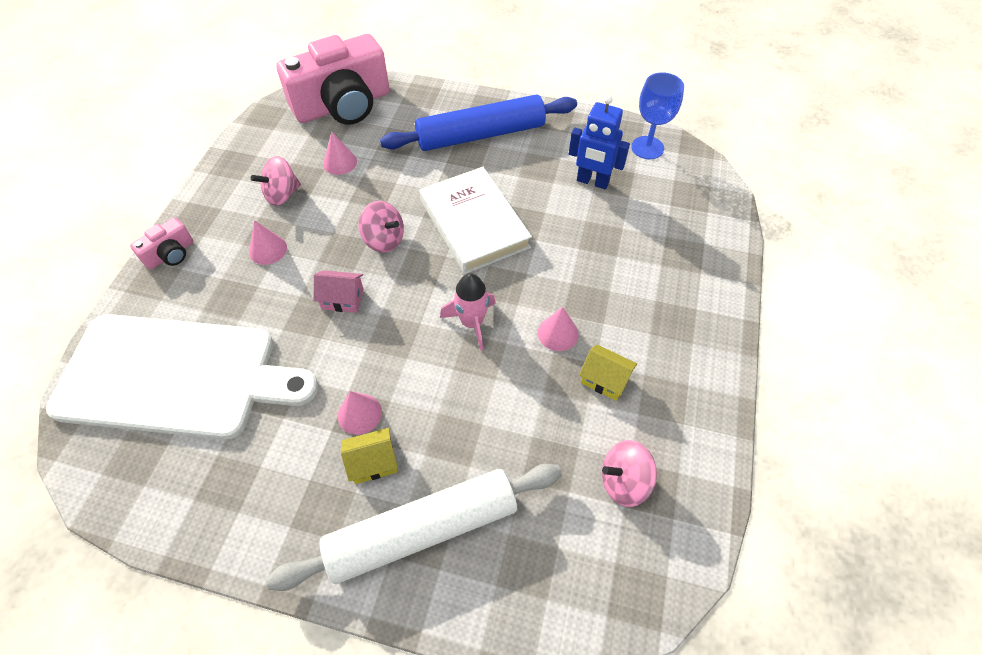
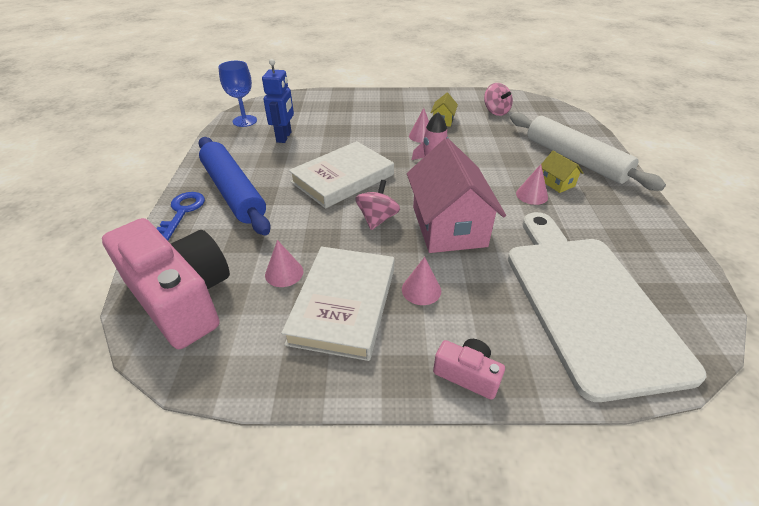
camera: 105 degrees left, 15 degrees down
(282, 194) = (343, 304): pink spinning top -> white book
(342, 299) = (448, 226): pink house -> pink house, size x2.32
(459, 101) = (182, 212): none -> blue key

